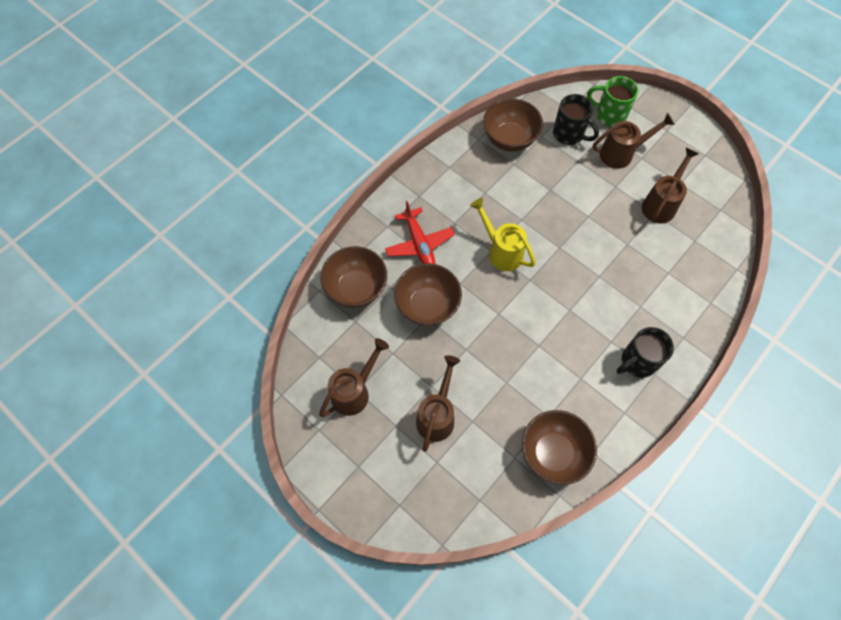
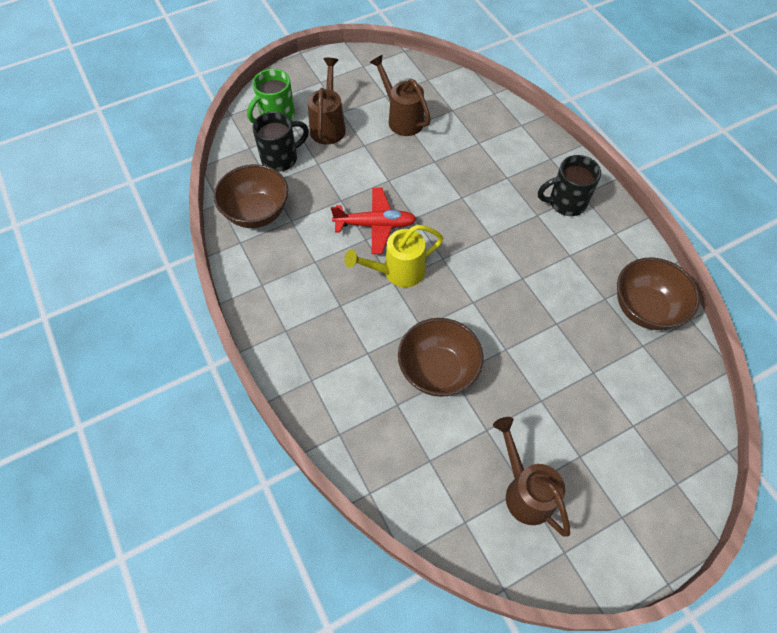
camera: 70 degrees left, 5 degrees down
(356, 288) = (384, 445): brown bowl -> none
(419, 244) = (353, 352): red plane -> red plane (376, 225)
(437, 415) = (578, 406): brown watering can -> none
(637, 362) = (565, 203): black mug -> black mug turned 90 degrees clockwise

